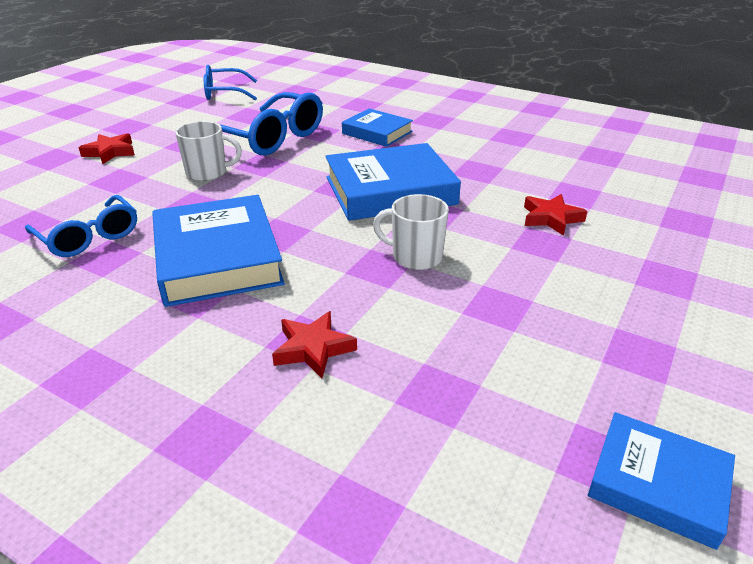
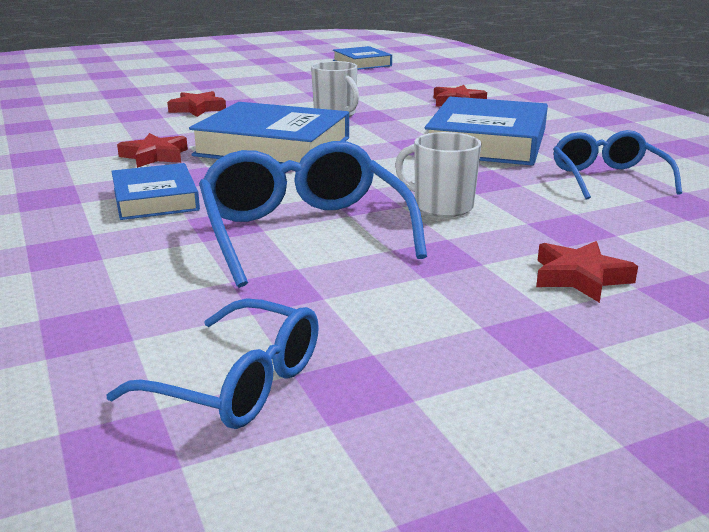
camera: 145 degrees left, 10 degrees down
(447, 157) = (155, 156): none -> red star

